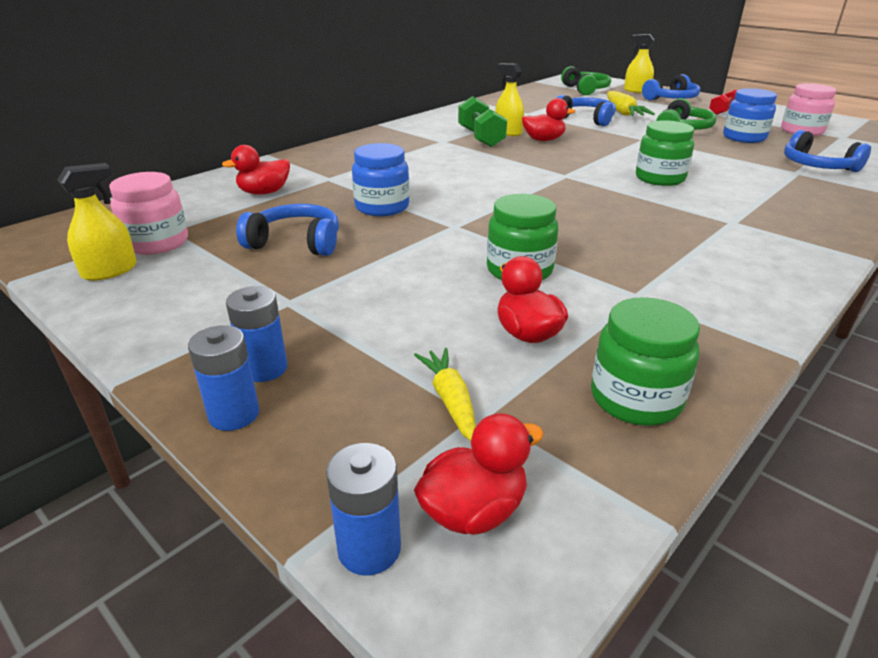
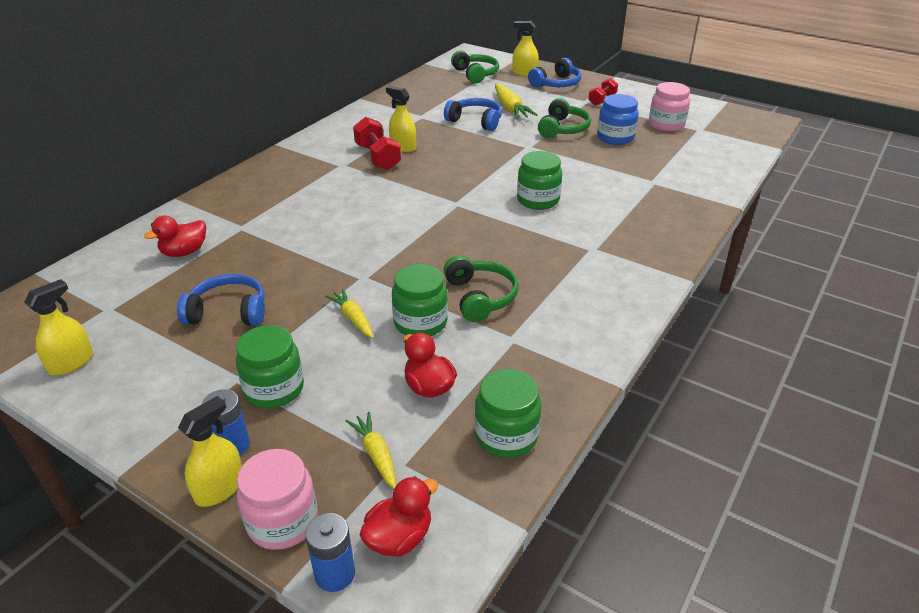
camera: 10 degrees left, 5 degrees up
(157, 243) = (102, 325): pink jar -> pink jar (282, 521)
(234, 414) = (219, 488): blue battery -> yellow spray bottle
(331, 316) = (274, 389): none -> green jar
(382, 207) = (297, 260): blue jar -> none
(437, 260) = (353, 319): none -> yellow carrot
(480, 138) = (377, 157): green dumbbell -> red dumbbell
(543, 140) = (436, 155): red duck -> none
(594, 253) = (480, 297): none -> green headphones
(817, 166) = (671, 172): blue headphones -> none

